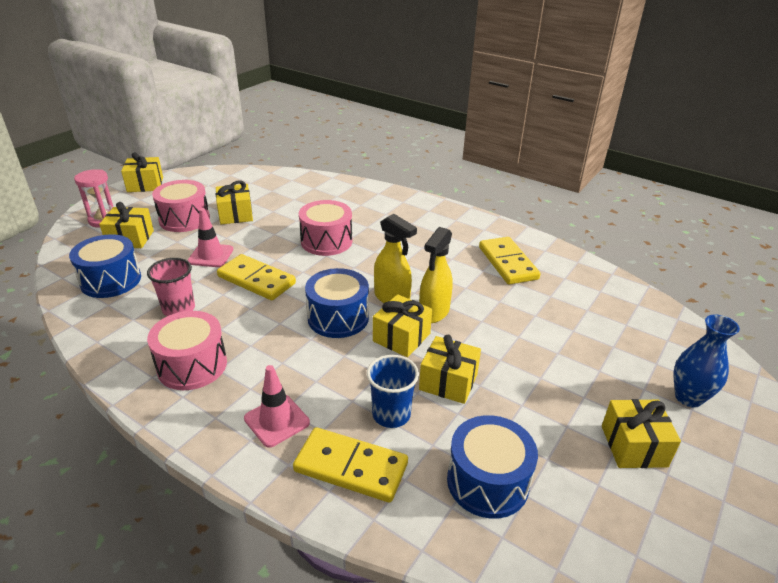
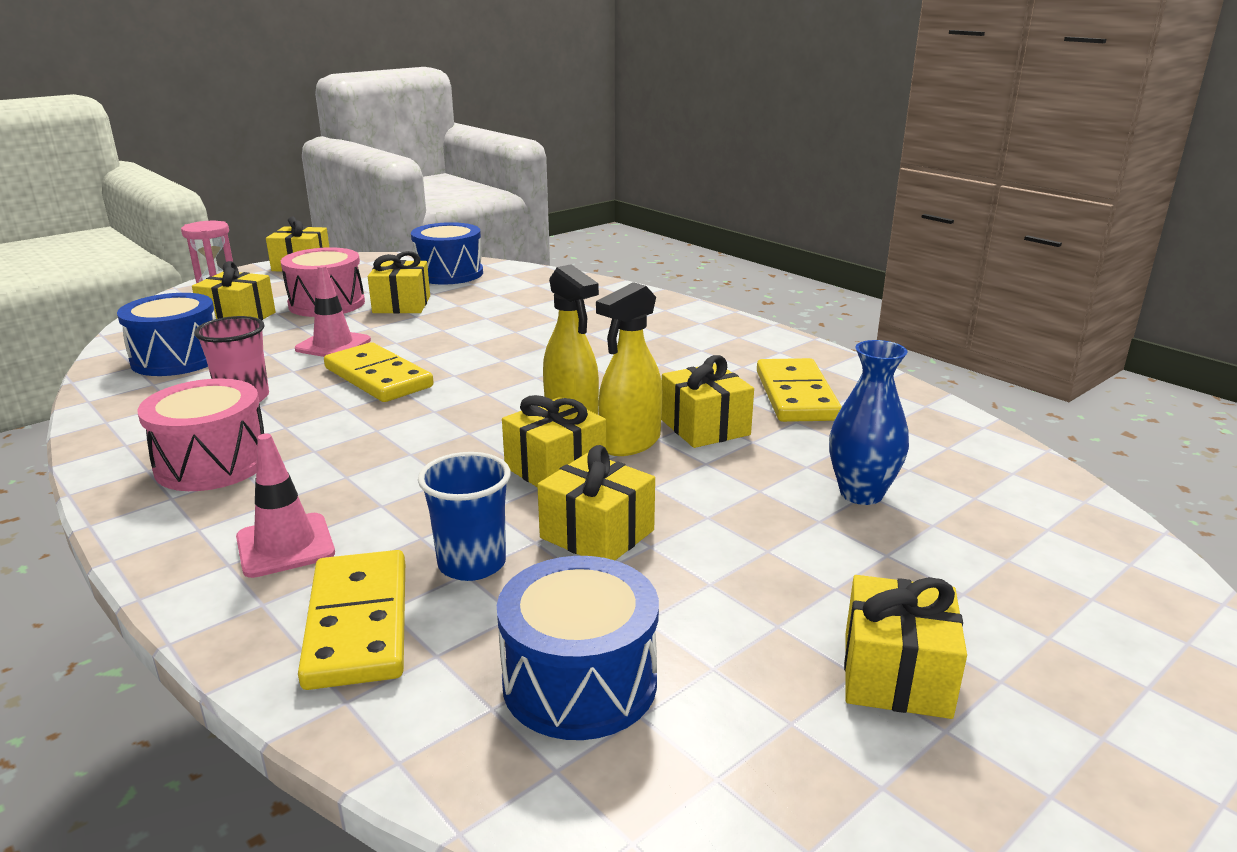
camera: 15 degrees right, 10 degrees down
(326, 241) = (514, 344): pink drum -> none
(338, 318) = (470, 433): blue drum -> blue drum (449, 273)
(351, 467) = (357, 623): yellow domino -> yellow domino turned 45 degrees clockwise
(469, 294) = (705, 427): none -> yellow gift
(688, 397) = (1050, 618): blue vase -> blue vase (861, 494)

